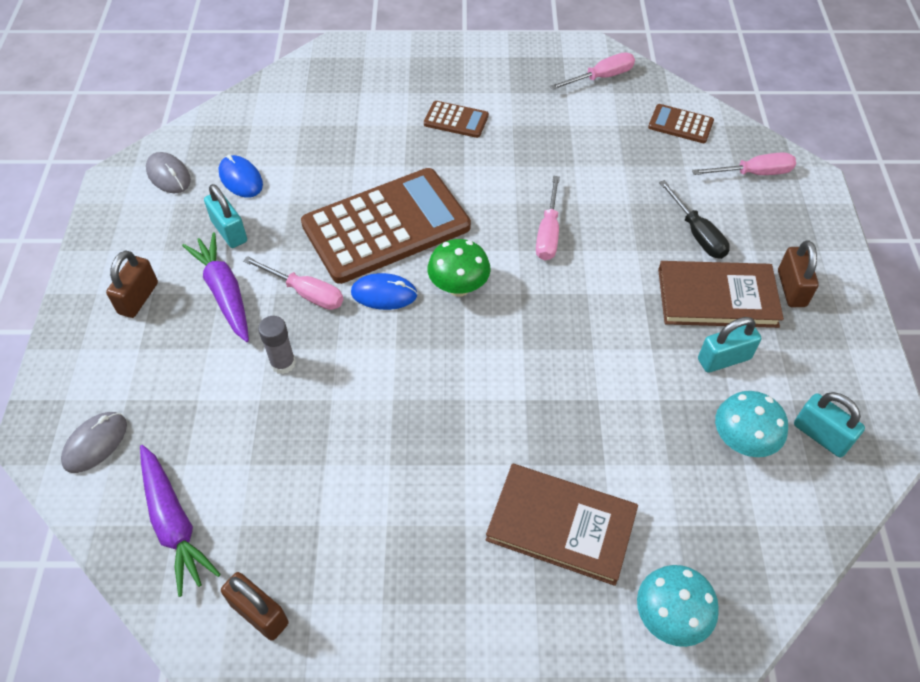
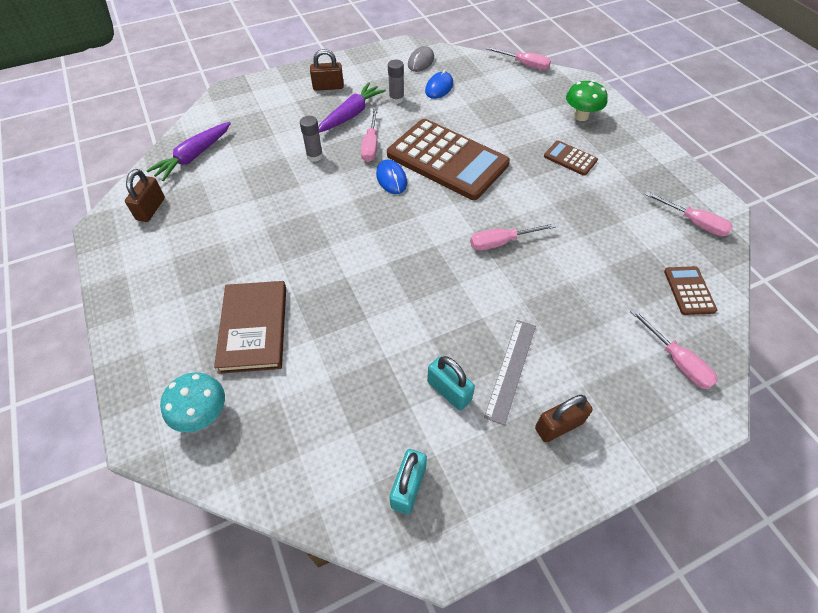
camera: 65 degrees right, 0 degrees up
(95, 443) = (230, 111): grey mouse -> none
(229, 231) = (396, 99): turquoise padlock -> grey glue stick
(262, 82) = (524, 65): none -> pink screwdriver
(456, 120) = (570, 158): brown calculator -> brown calculator turned 135 degrees clockwise
(459, 287) = (419, 211): green mushroom -> green mushroom (581, 116)
(697, 233) = (571, 337): black screwdriver -> none
(717, 297) = (510, 369): brown book -> grey ruler
(742, 441) = (373, 425): turquoise mushroom -> none

